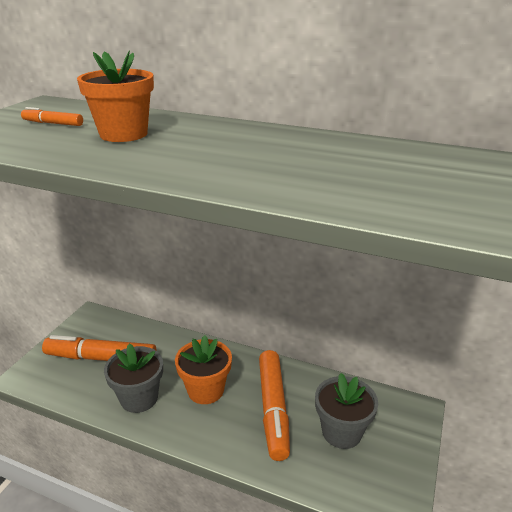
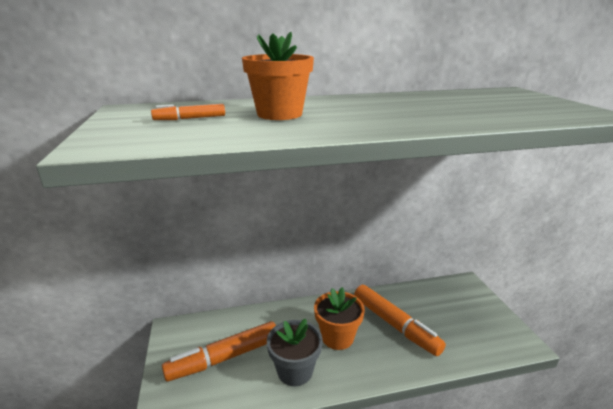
camera: 35 degrees left, 5 degrees down
(341, 432) = (448, 317): grey flower pot -> none

